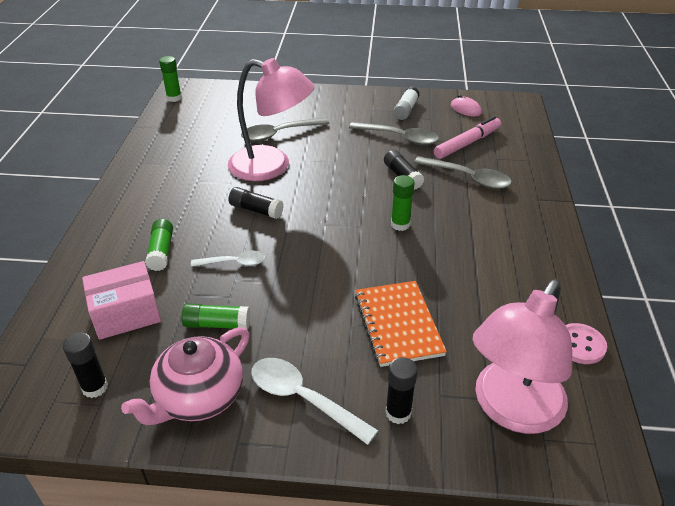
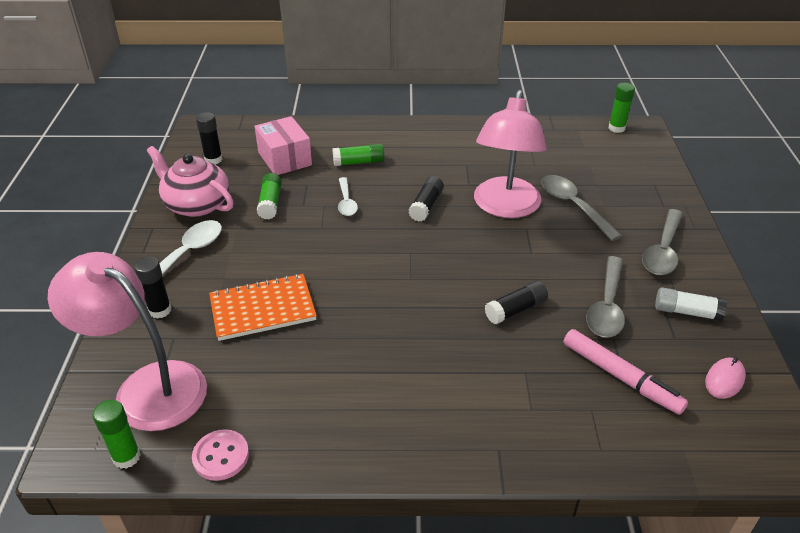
camera: 85 degrees right, 0 degrees up
(400, 224) = (418, 309): green glue stick -> green glue stick (126, 457)
(468, 178) = (530, 374): grey spoon -> grey spoon (663, 251)

